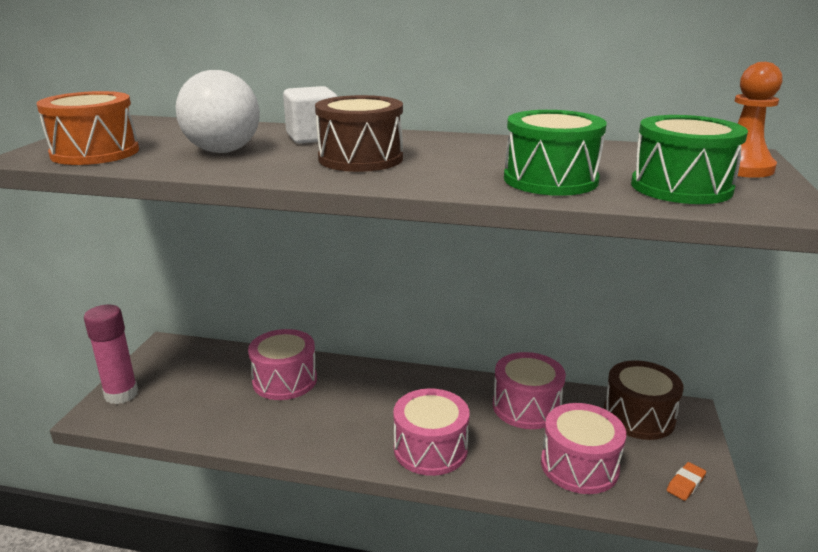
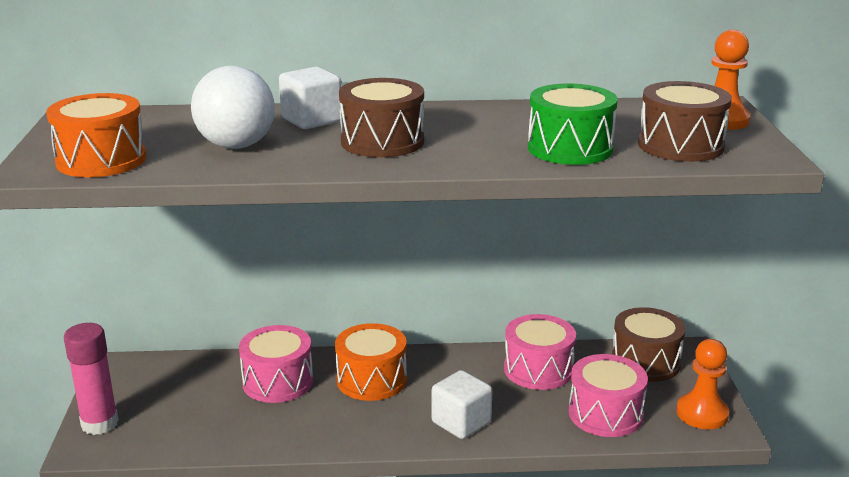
camera: 15 degrees left, 0 degrees up
(366, 392) = (371, 380): none -> orange drum
(430, 449) = (461, 422): pink drum -> white cube
(681, 187) = (680, 145): green drum -> brown drum
(685, 484) = (702, 413): orange eraser -> orange pawn

